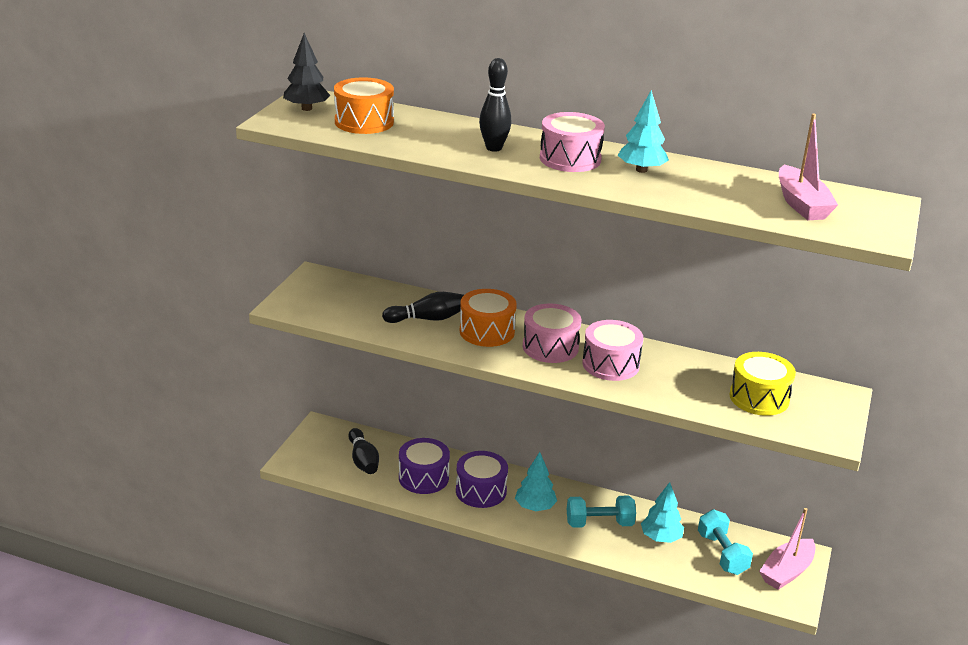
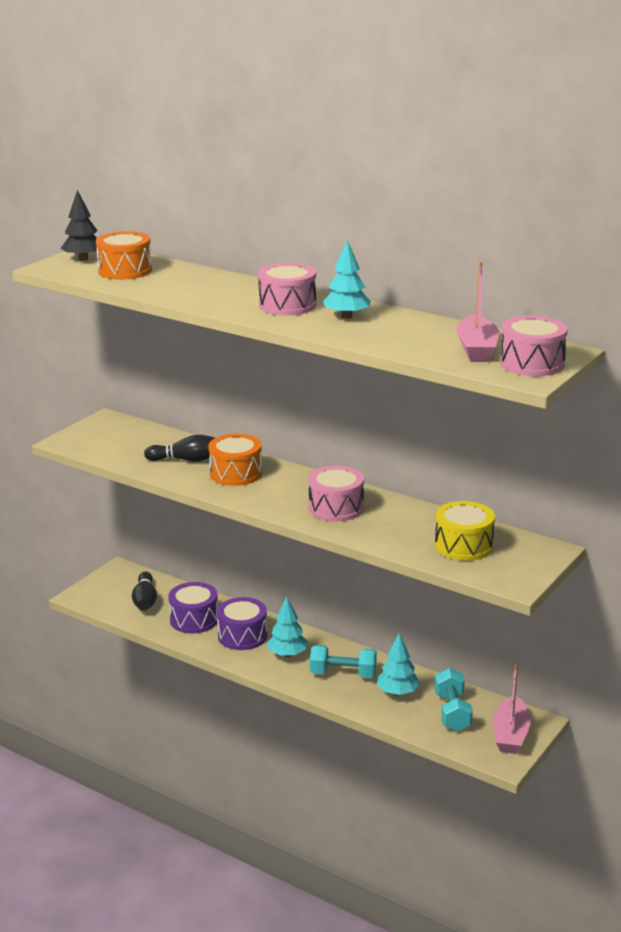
camera: 15 degrees right, 5 degrees down
(494, 148) = (224, 294): black bowling pin -> none
(550, 347) = (287, 490): pink drum -> pink drum (532, 363)
(786, 572) = (510, 734): pink boat -> pink boat turned 45 degrees counterclockwise

